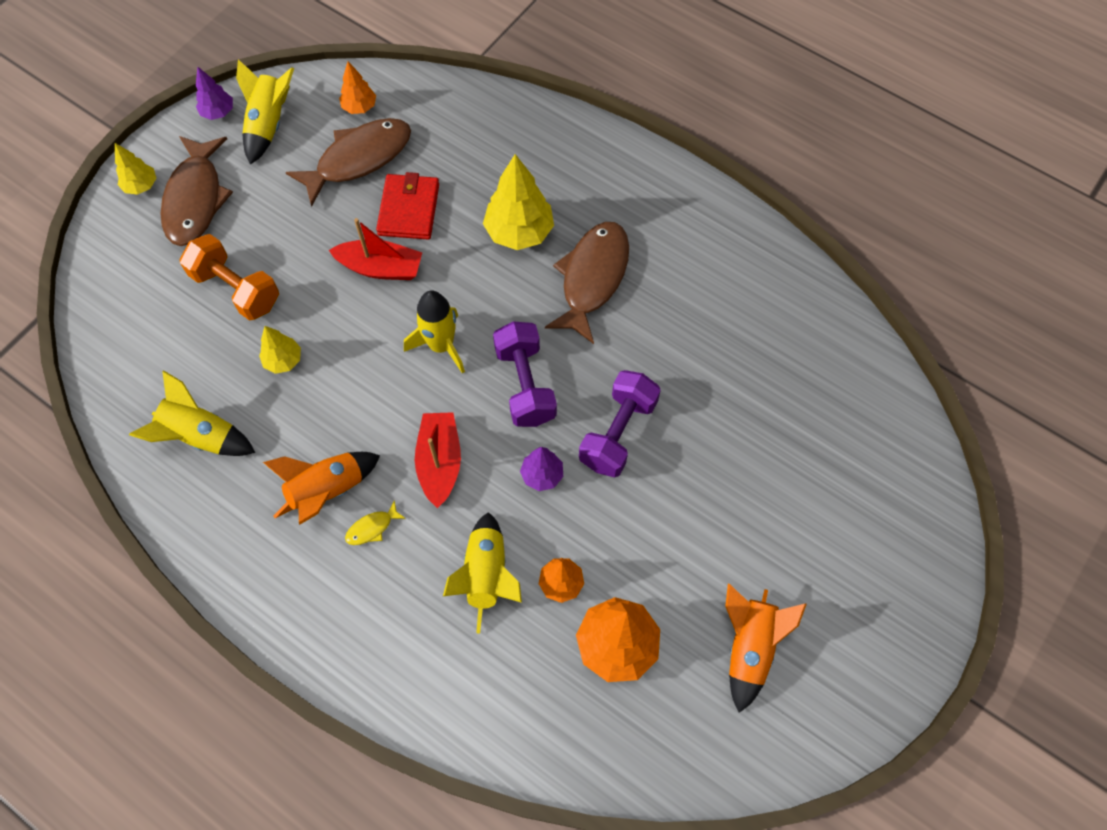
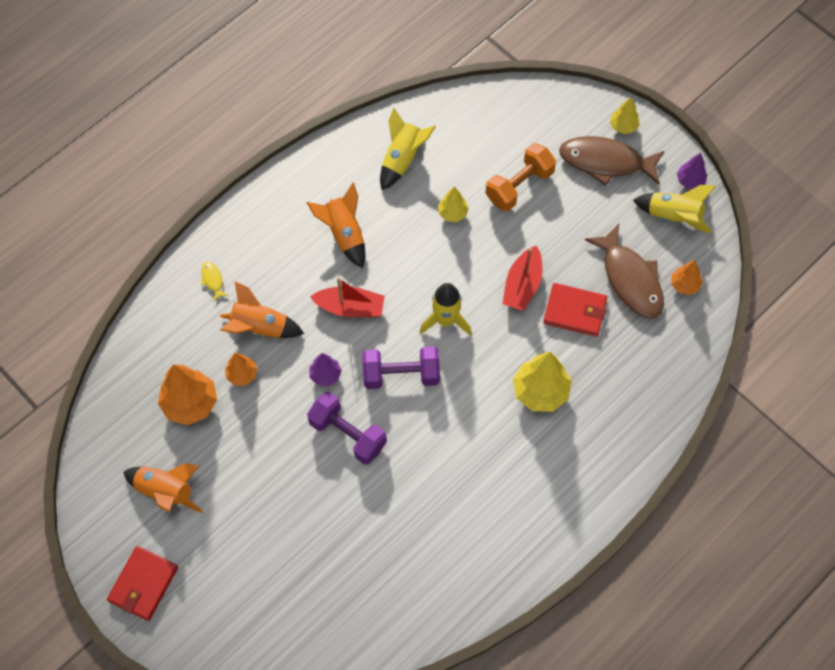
camera: 100 degrees right, 0 degrees up
(372, 528) = (310, 259): yellow fish -> yellow fish (212, 280)
(486, 575) = (259, 327): yellow rocket -> orange rocket
(592, 278) = (487, 440): brown fish -> none
(880, 644) = (143, 584): none -> red wallet

